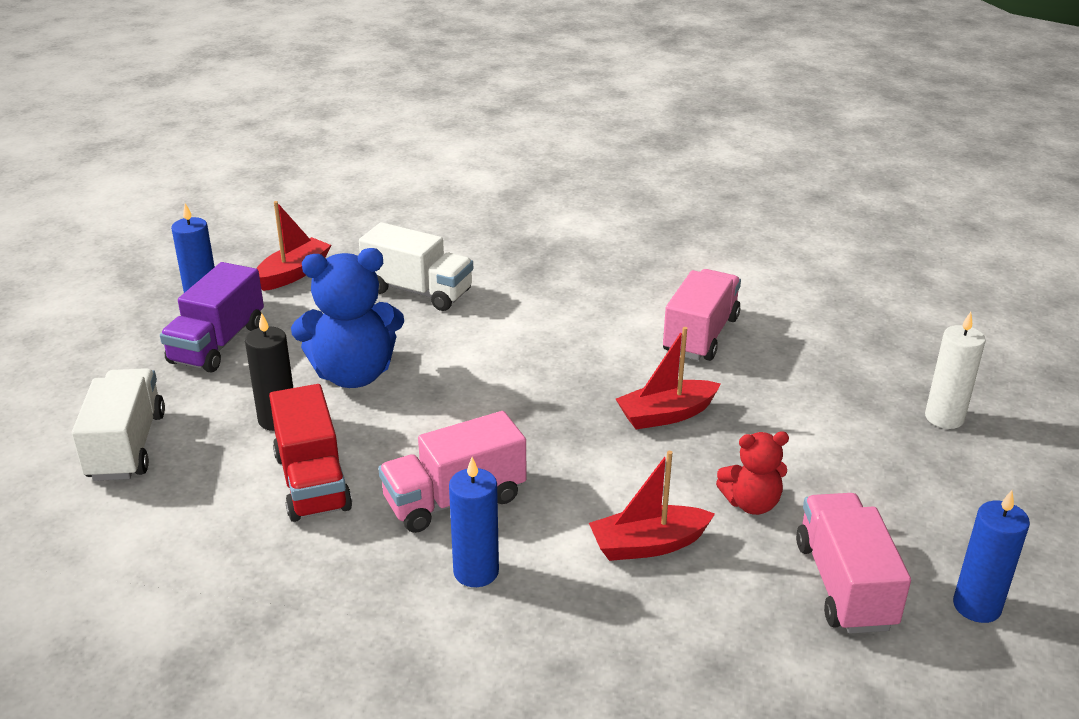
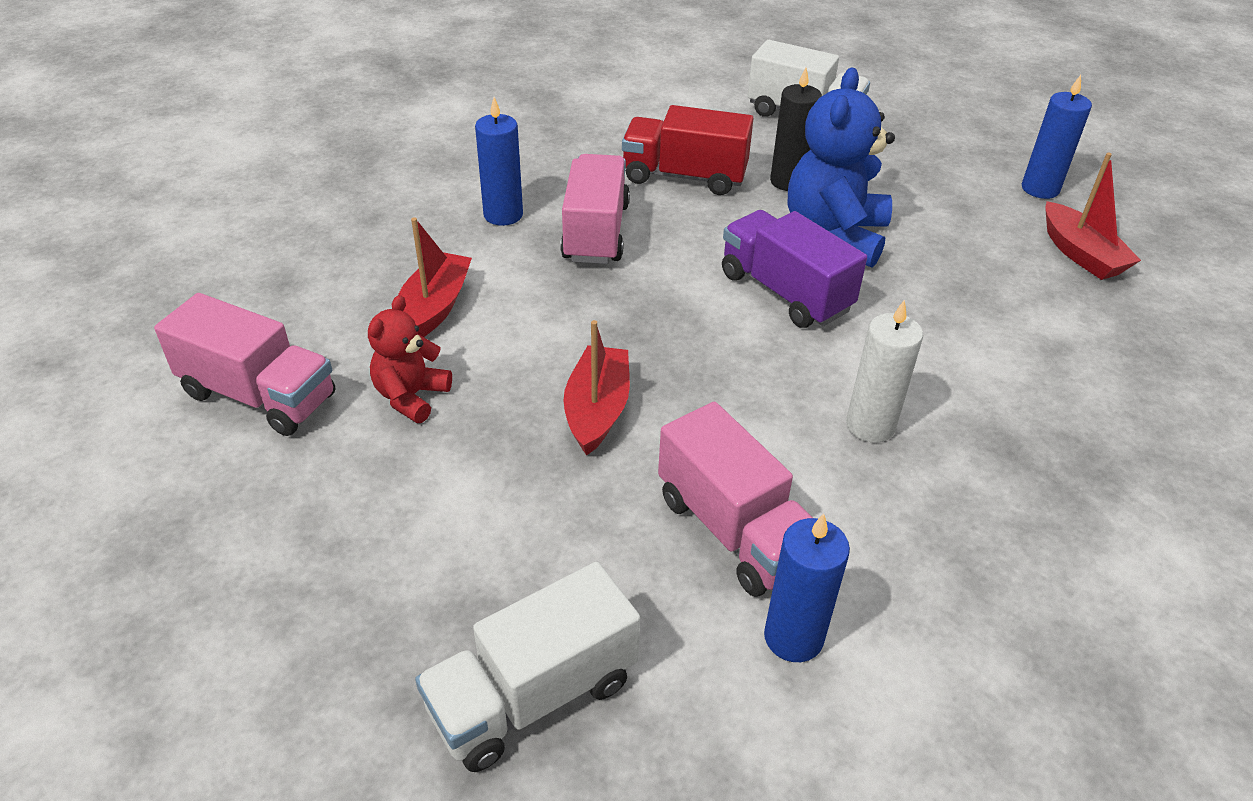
camera: 120 degrees right, 10 degrees up
(217, 344) = (944, 180): purple truck -> purple truck (785, 292)
(418, 291) = (993, 327): white truck -> white truck (533, 695)
(944, 418) = (354, 676): white candle -> white candle (870, 425)
(977, 606) = (132, 466): blue candle -> blue candle (793, 637)

